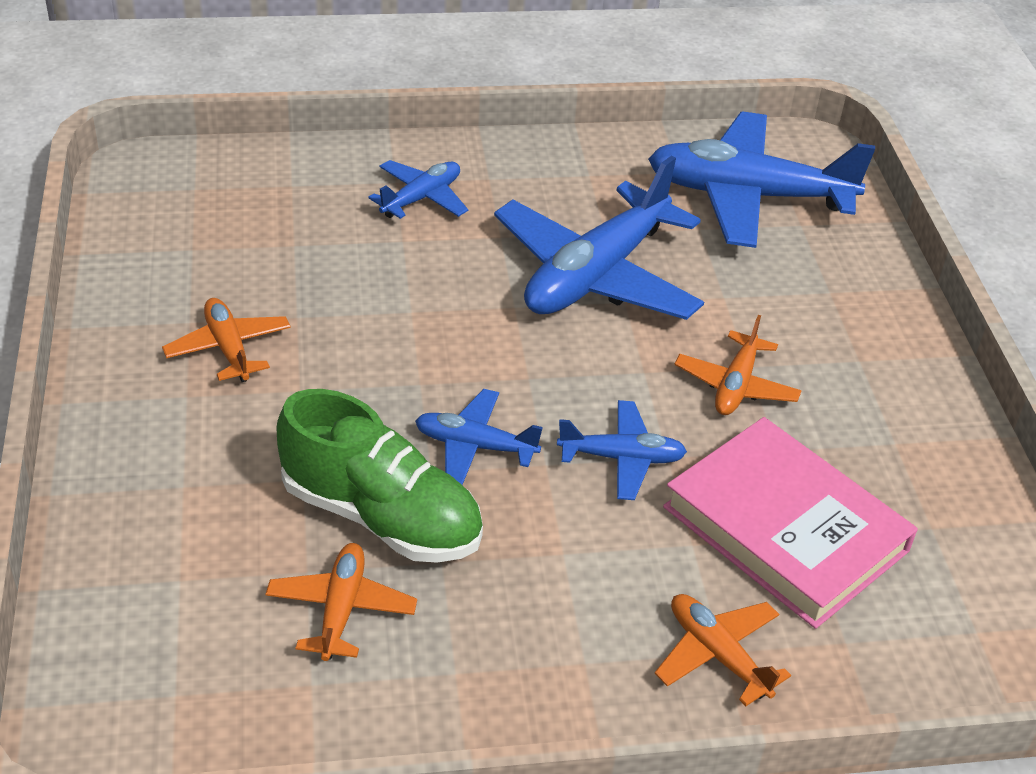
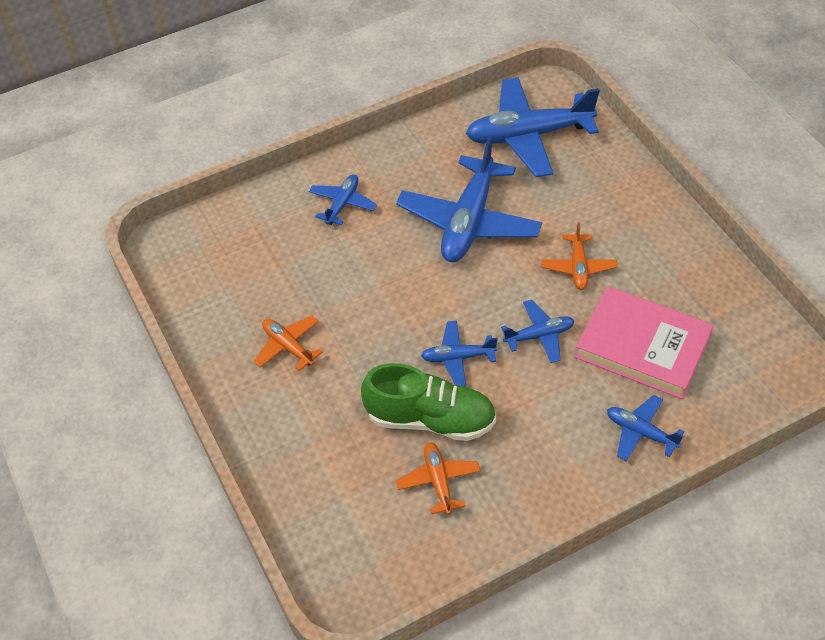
camera: 15 degrees left, 10 degrees up
(717, 654) = (640, 432): orange plane -> blue plane

